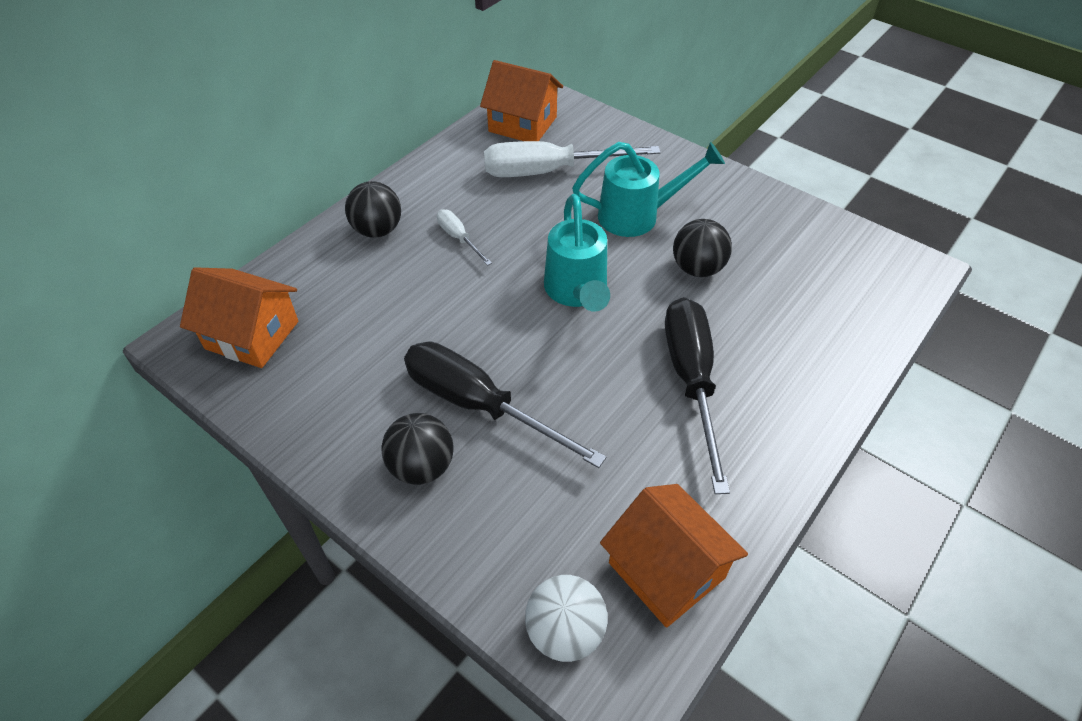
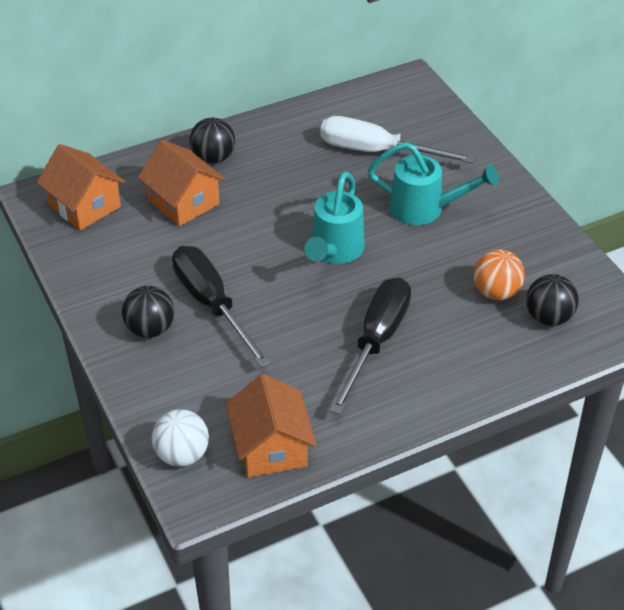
camera: 25 degrees right, 5 degrees down
(459, 238) = (271, 183): white screwdriver -> none
(522, 124) = (382, 105): orange house -> orange house (183, 202)
(697, 268) = (443, 265): black ball -> black ball (548, 317)
(770, 279) = (496, 292): none -> orange ball

